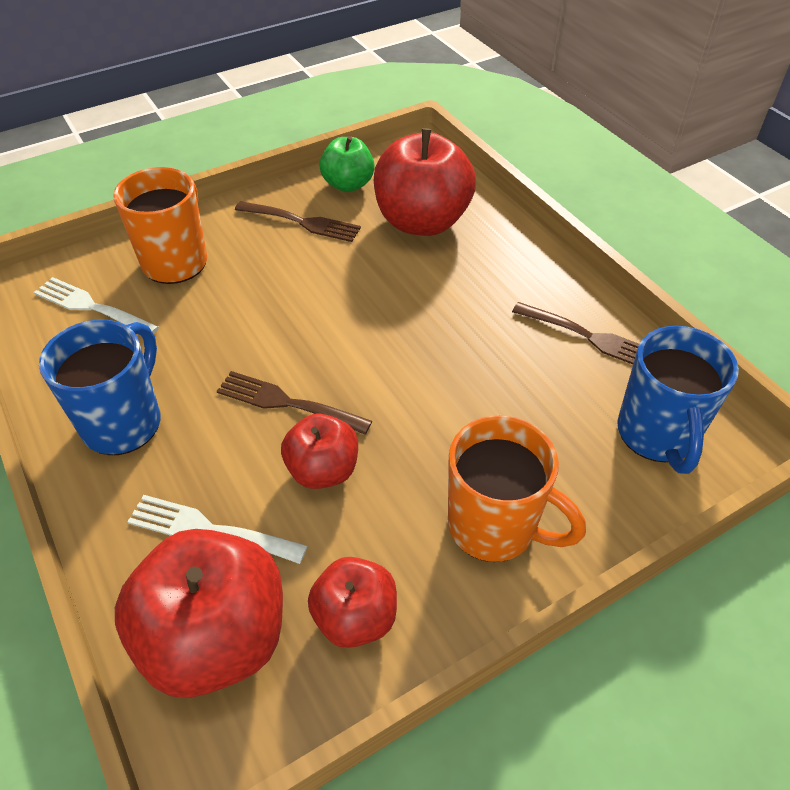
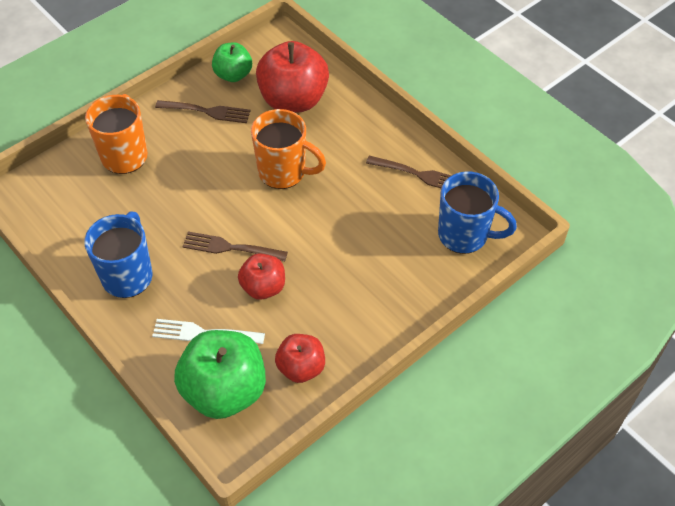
camera: 10 degrees left, 5 degrees up
(92, 307) = (77, 198): white fork -> none
(216, 638) = (224, 391): red apple -> green apple
(494, 527) = (373, 306): orange mug -> orange mug (283, 172)
(657, 435) = (464, 235): blue mug -> blue mug turned 60 degrees counterclockwise

